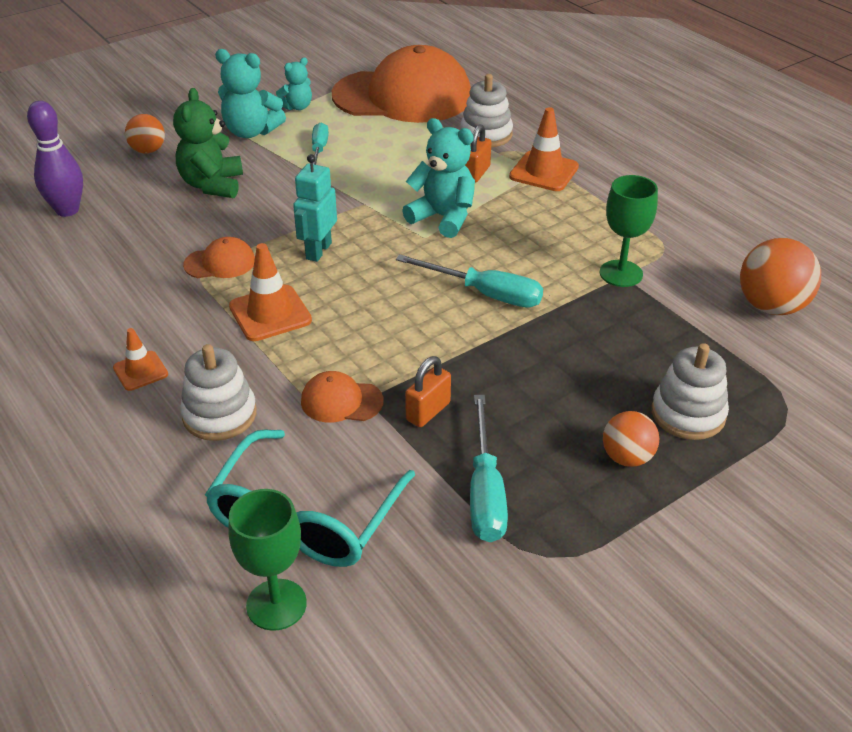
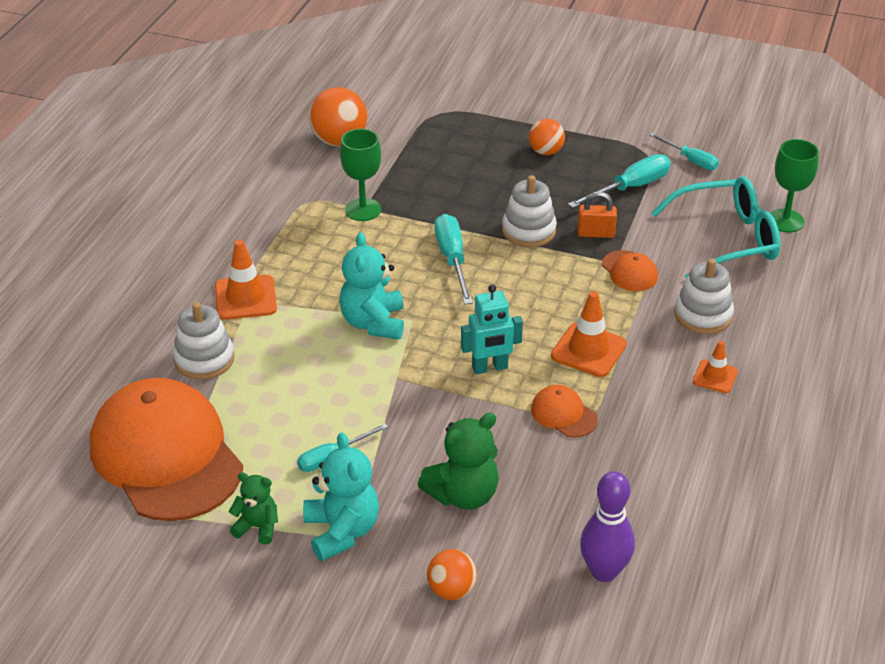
camera: 125 degrees left, 0 degrees up
(297, 107) = (257, 527): turquoise teddy bear -> green teddy bear
(476, 173) = (283, 335): orange padlock -> none
(492, 595) = (690, 160): none -> turquoise screwdriver
(688, 414) = (484, 143): white stacking toy -> white stacking toy (528, 231)

